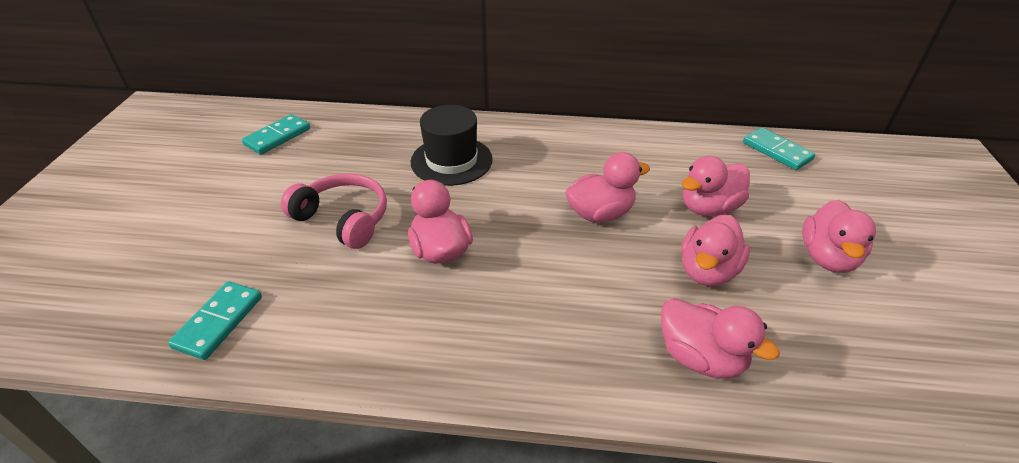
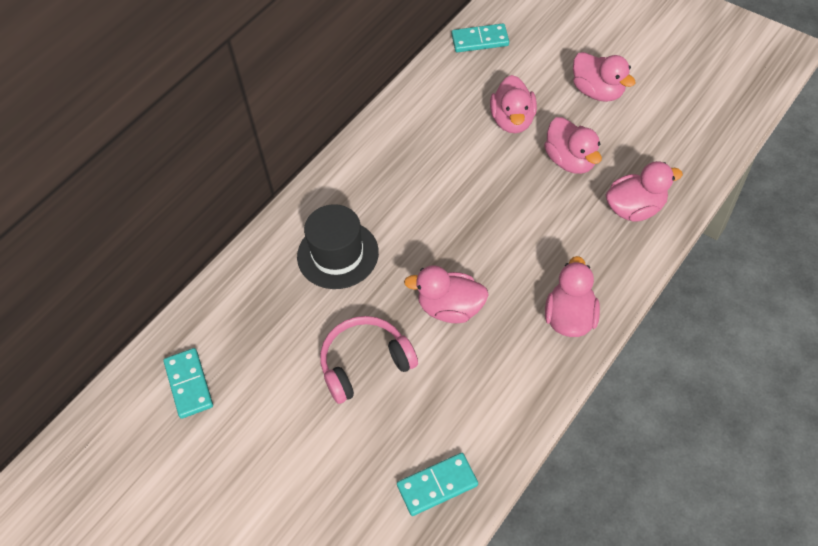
camera: 55 degrees left, 15 degrees up
(218, 322) = (437, 485): turquoise domino -> turquoise domino turned 75 degrees counterclockwise
(600, 214) = (476, 187): pink duck -> pink duck (570, 317)

